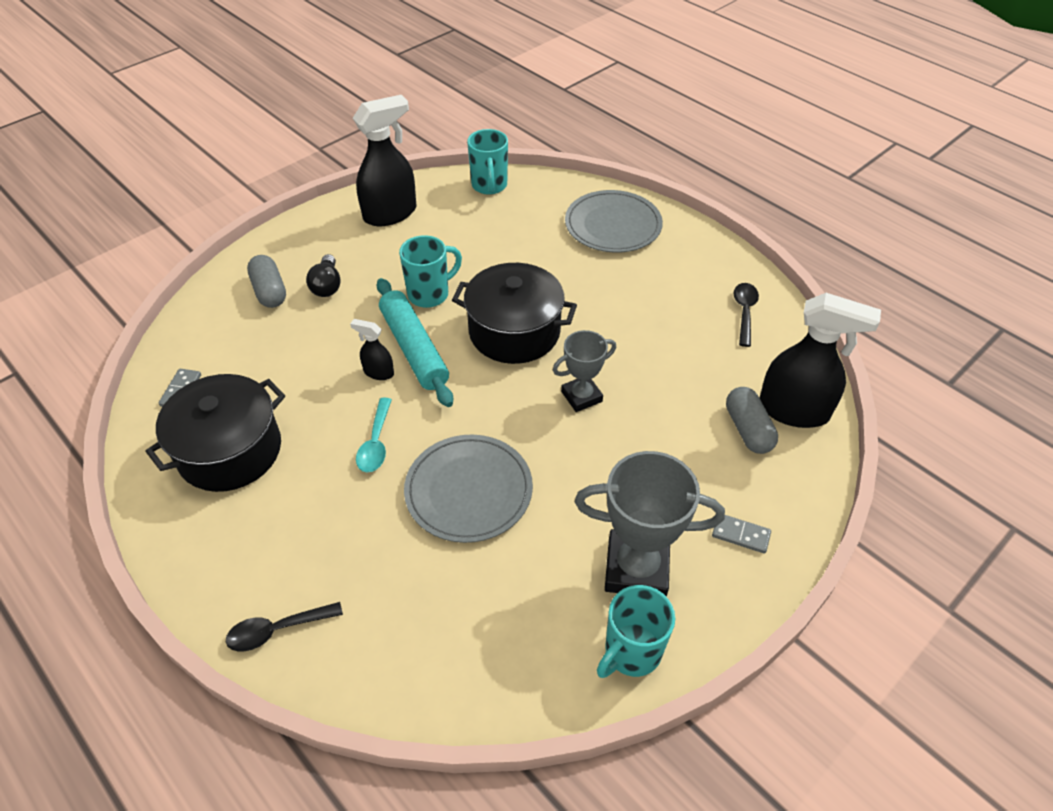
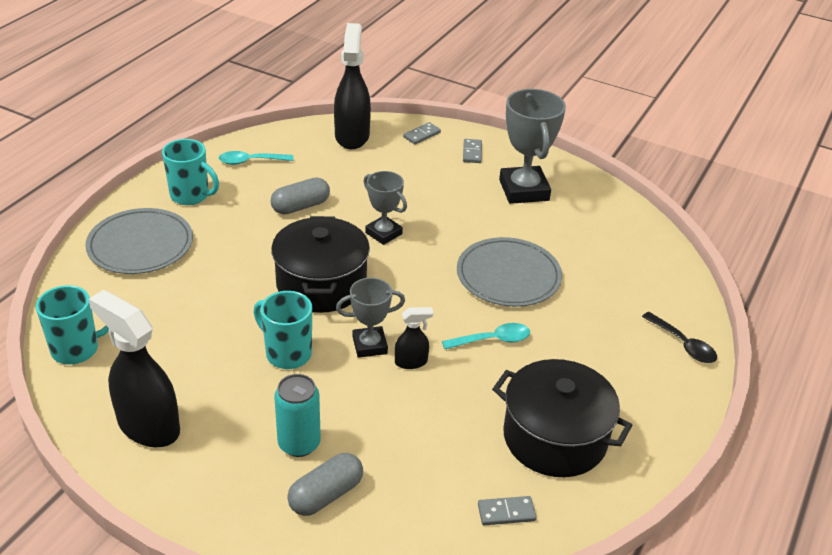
camera: 110 degrees left, 10 degrees down
(327, 285) = (299, 443): black light bulb -> turquoise can
(378, 372) = (411, 362): black spray bottle -> black spray bottle turned 105 degrees counterclockwise
(414, 348) = (370, 345): turquoise rolling pin -> grey trophy
(631, 652) = (582, 186): turquoise mug -> turquoise mug (191, 196)
(744, 312) = (250, 161): black spoon -> turquoise spoon
(748, 430) = (380, 154): grey capsule -> grey capsule (300, 206)
(792, 487) = (422, 135): none -> grey domino

